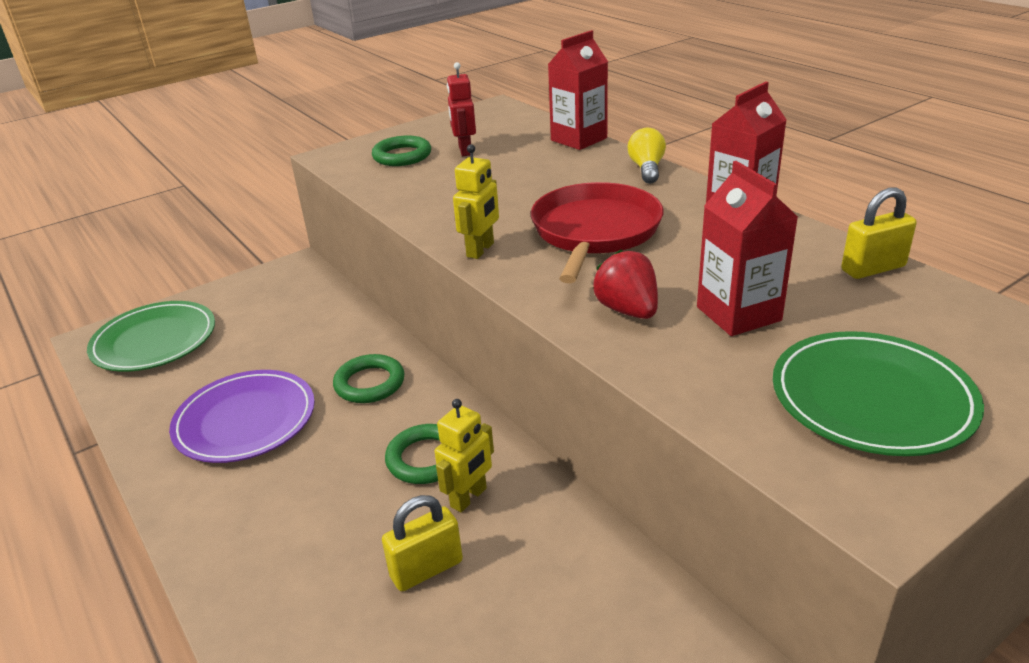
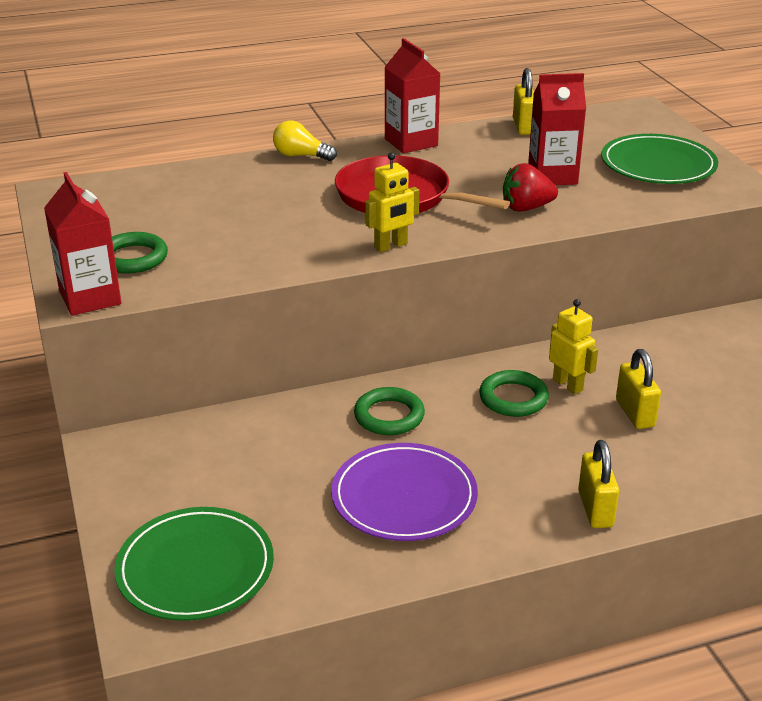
camera: 75 degrees left, 0 degrees up
(232, 560) = (595, 509): none -> yellow padlock
(465, 150) = (161, 224): red robot -> none
(480, 250) = (391, 246): yellow robot -> yellow robot turned 105 degrees clockwise
(579, 139) = (201, 169): red carton -> red carton (90, 298)

